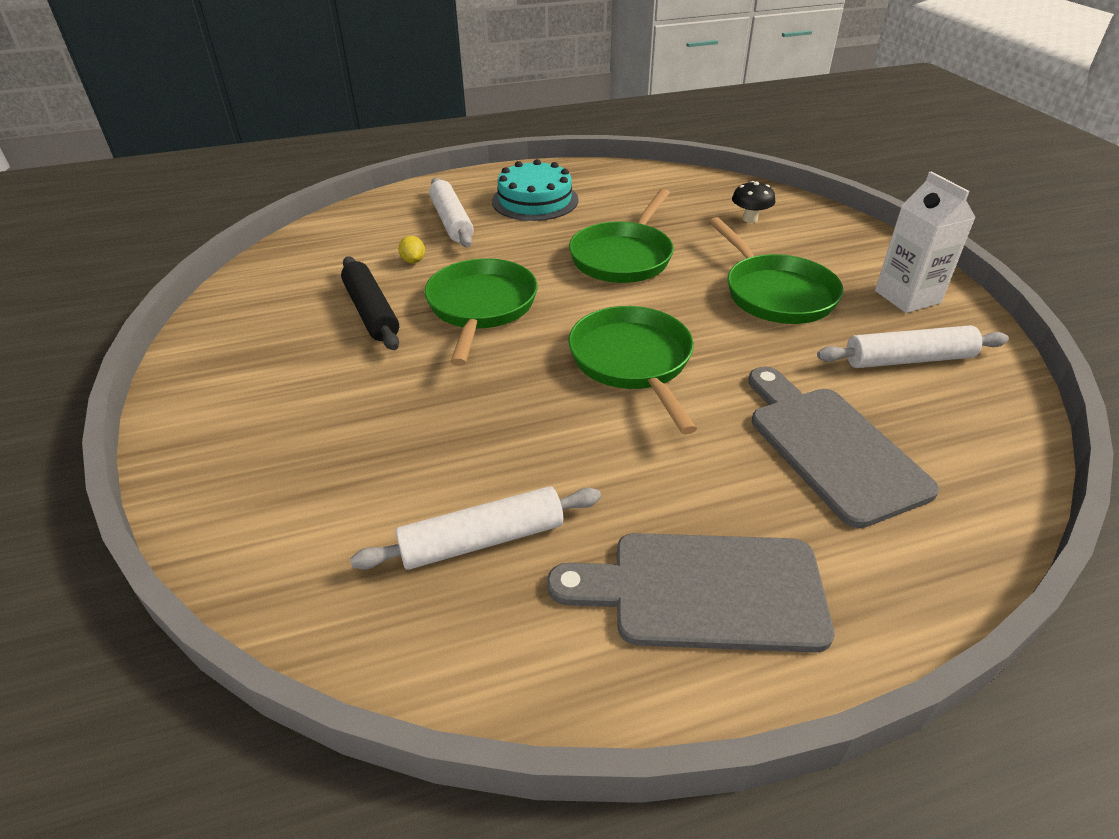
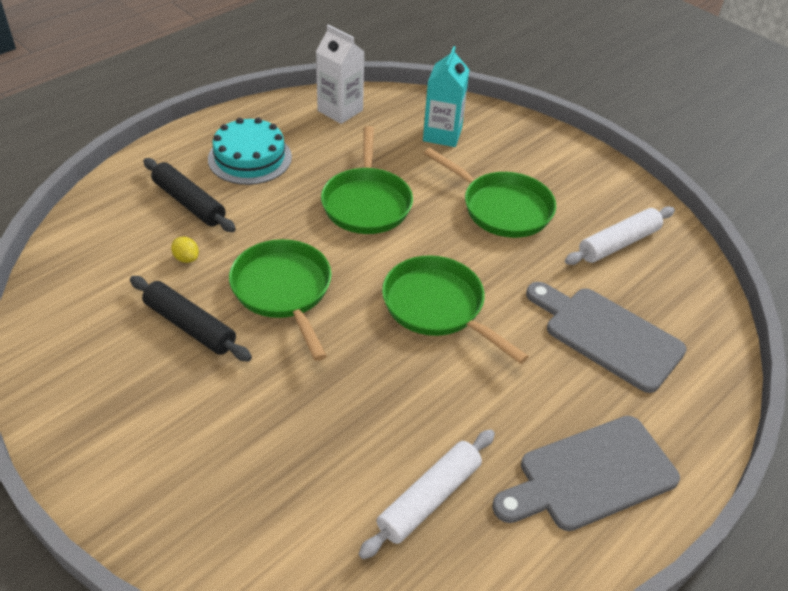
camera: 30 degrees left, 5 degrees up
(451, 221) = (189, 202): white rolling pin -> black rolling pin
(750, 219) = (442, 134): black mushroom -> turquoise carton
(907, 297) = (591, 185): white carton -> white carton (340, 110)

